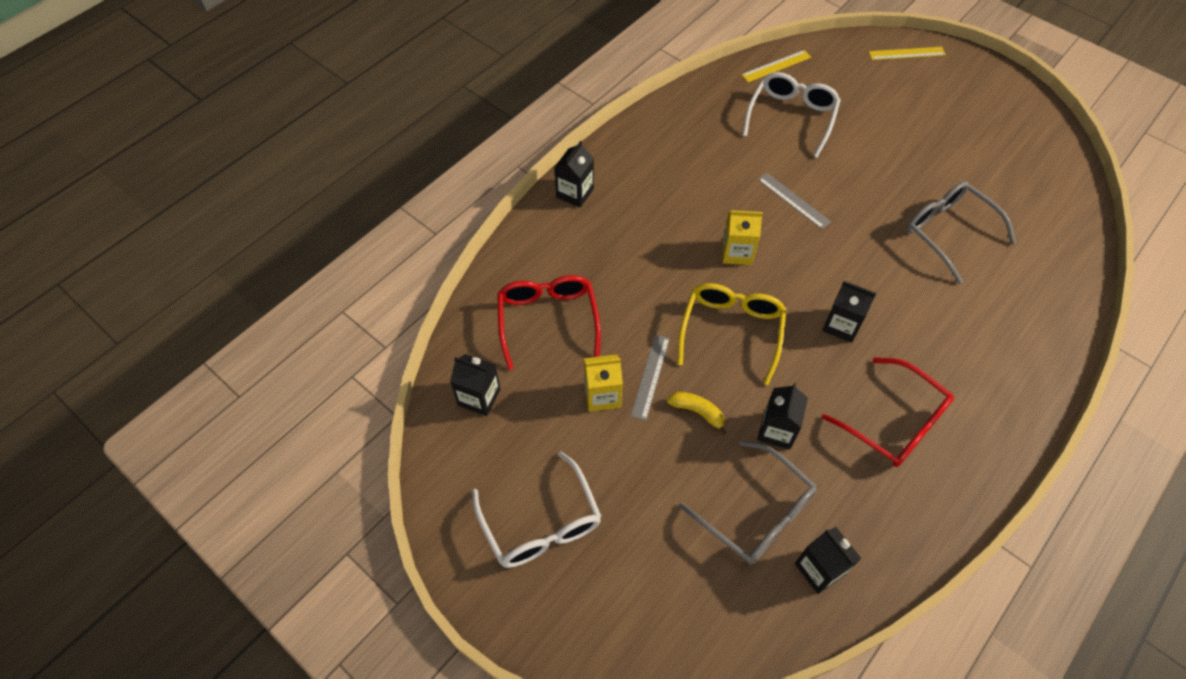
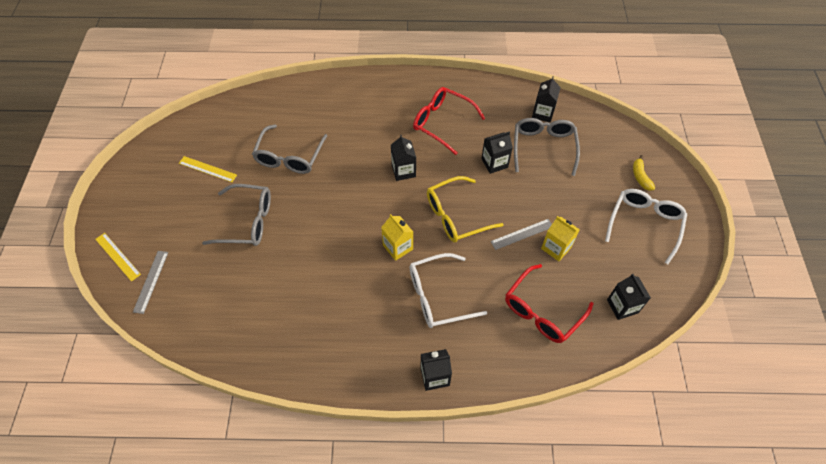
camera: 130 degrees left, 0 degrees up
(697, 412) = (519, 200): yellow banana -> yellow banana (640, 177)
(776, 66) = (192, 332): yellow ruler -> yellow ruler (207, 169)
(791, 117) = (246, 289): white glasses -> white glasses (438, 296)
(793, 200) = (328, 243): grey ruler -> grey ruler (151, 281)
(876, 154) = (247, 221): none -> grey glasses
(894, 422) = (442, 123): red glasses -> red glasses turned 60 degrees counterclockwise

